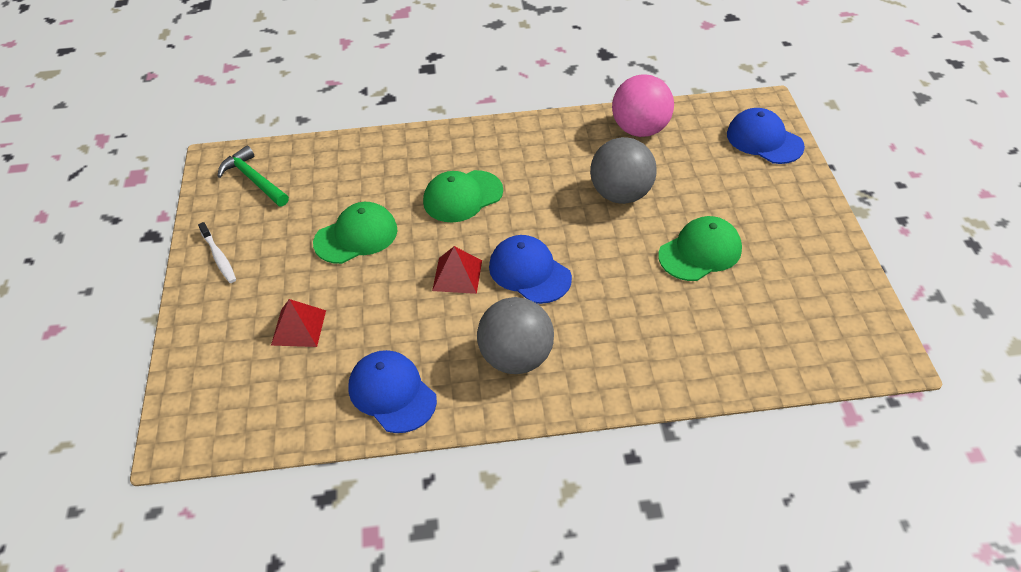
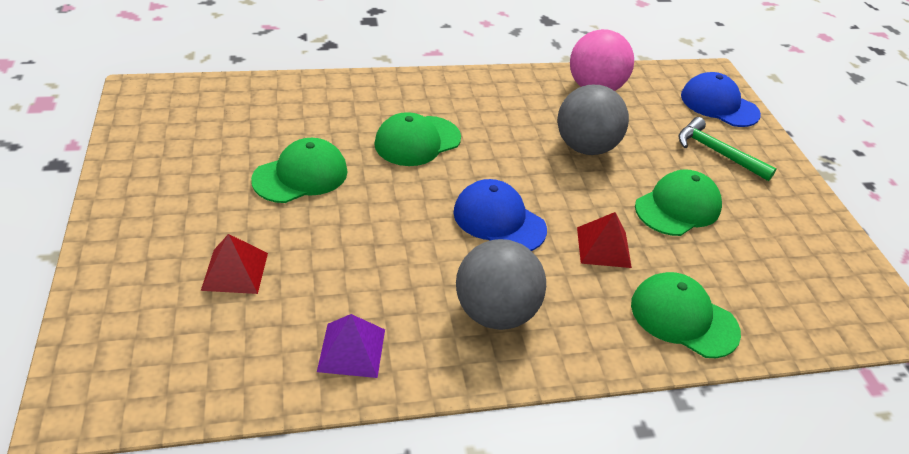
camera: 10 degrees left, 5 degrees down
(219, 257) = (138, 190): white toothbrush -> none
(254, 180) = (182, 113): green hammer -> green hammer (717, 153)
(392, 393) = (352, 350): blue cap -> purple pyramid
(457, 275) = (418, 220): red pyramid -> red pyramid (603, 247)
(684, 359) = (683, 318): none -> green cap

